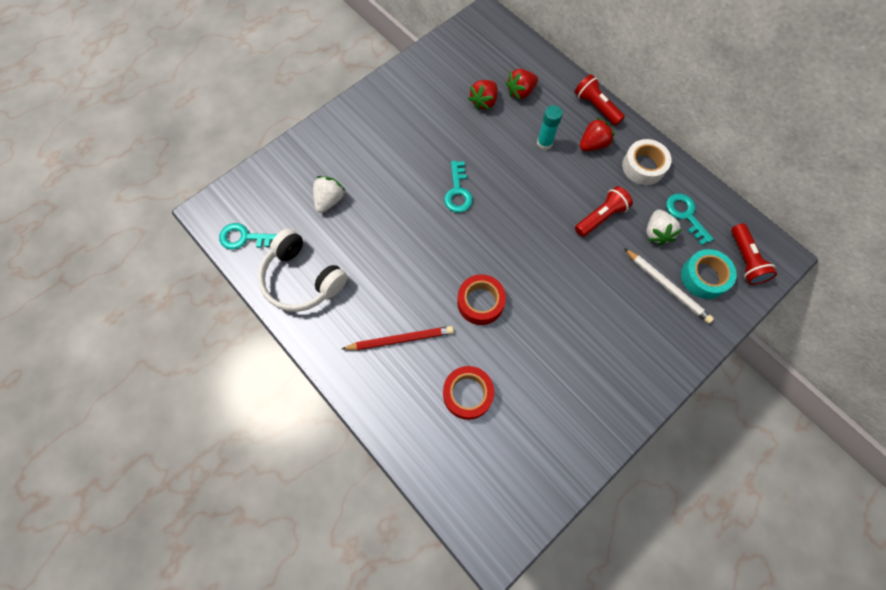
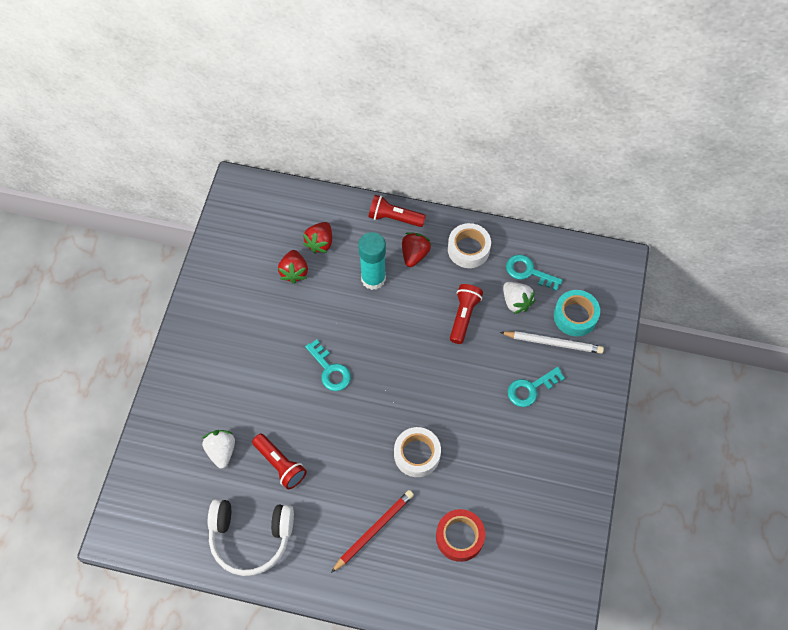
camera: 35 degrees left, 5 degrees down
(245, 238) = (169, 536): turquoise key -> turquoise key (531, 389)
(480, 302) = (417, 454): red tape -> white tape
(544, 143) = (373, 278): turquoise glue stick -> turquoise glue stick, size x1.52
(745, 260) = (596, 281): red flashlight -> red flashlight (280, 464)

